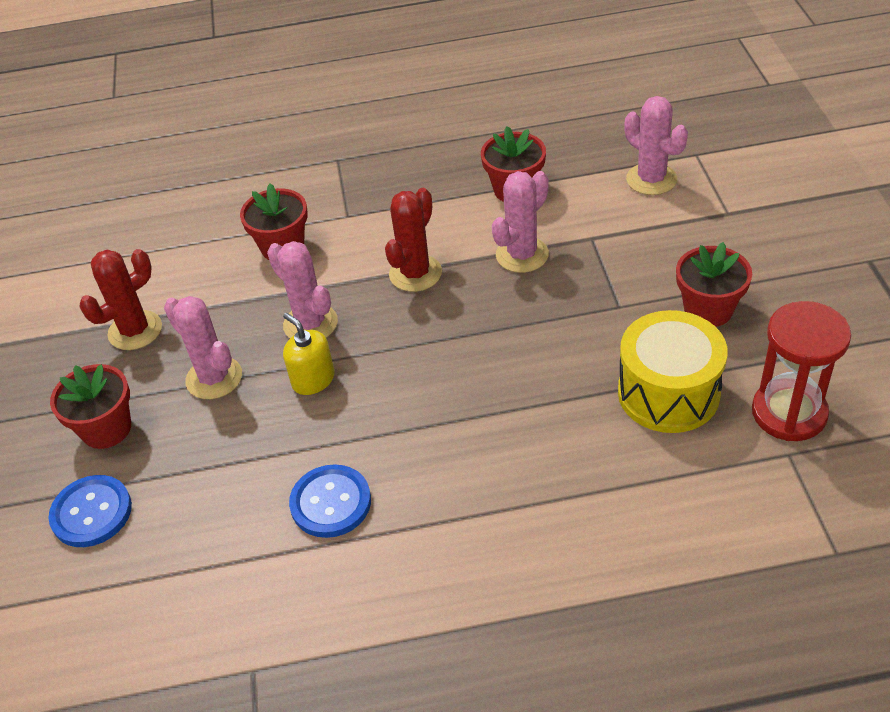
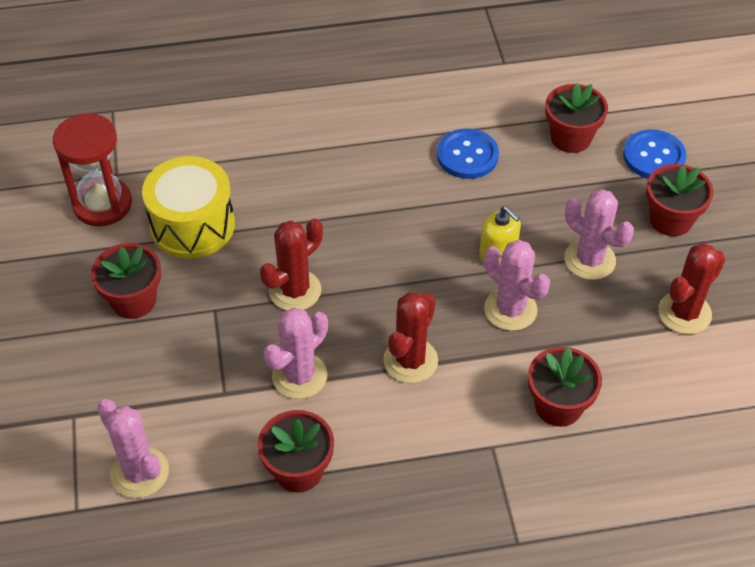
camera: 175 degrees right, 5 degrees up
(189, 536) = (570, 138): none -> red flower pot
(536, 329) = (295, 291): none -> red cactus

